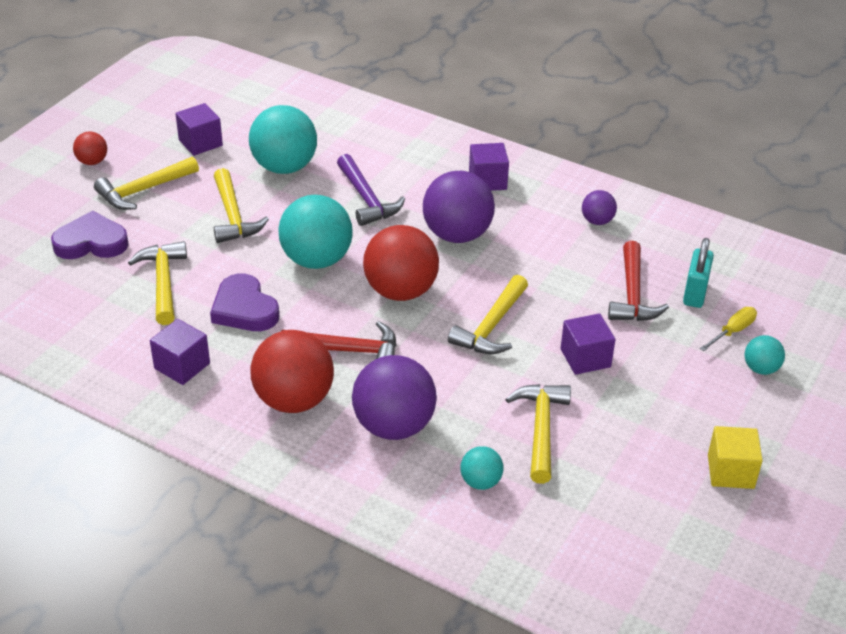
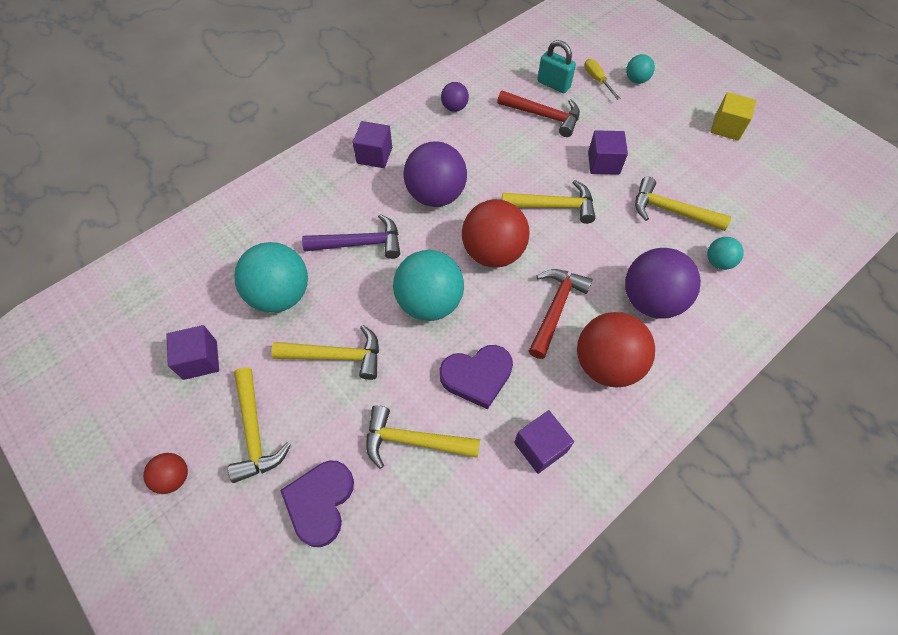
camera: 70 degrees left, 20 degrees up
(491, 326) = (554, 206): yellow hammer -> yellow hammer turned 45 degrees counterclockwise

